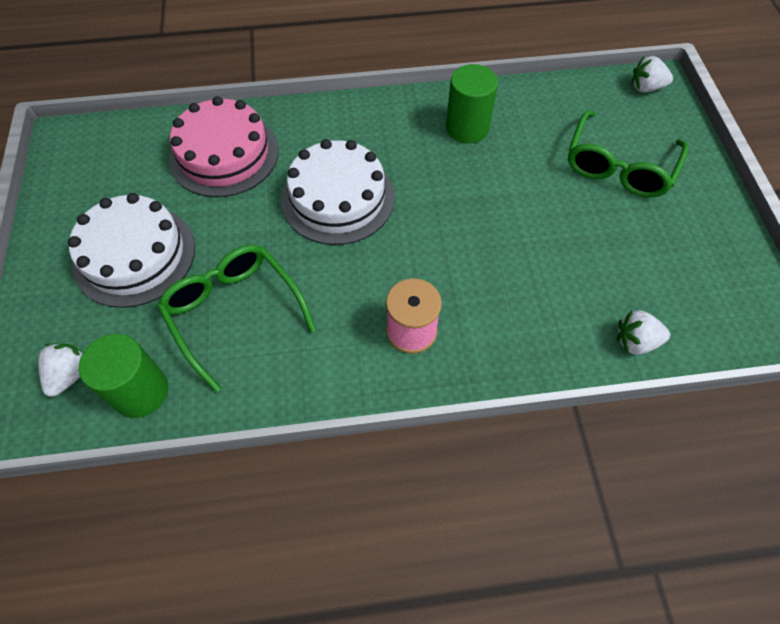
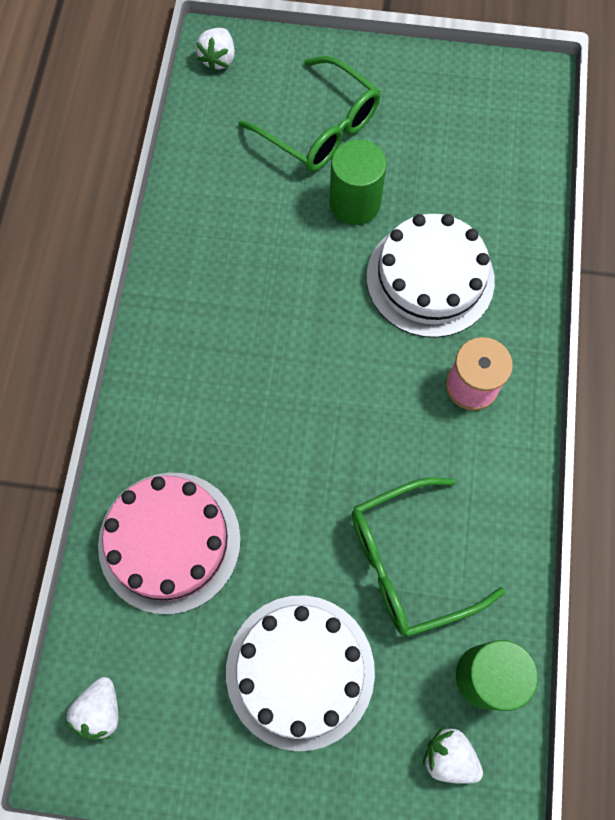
camera: 75 degrees left, 10 degrees up
(338, 198) = (280, 420): white cake -> white cake (430, 278)
(467, 128) = (217, 254): green cylinder -> green cylinder (354, 203)
(635, 341) = (525, 195): white strawberry -> white strawberry (100, 710)

